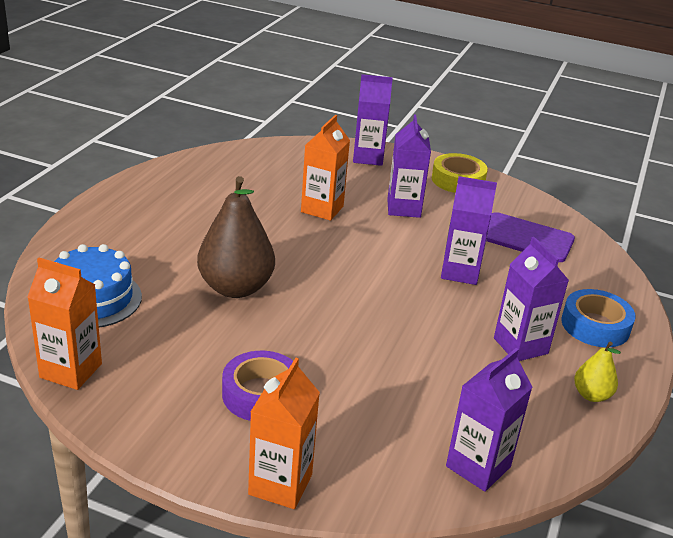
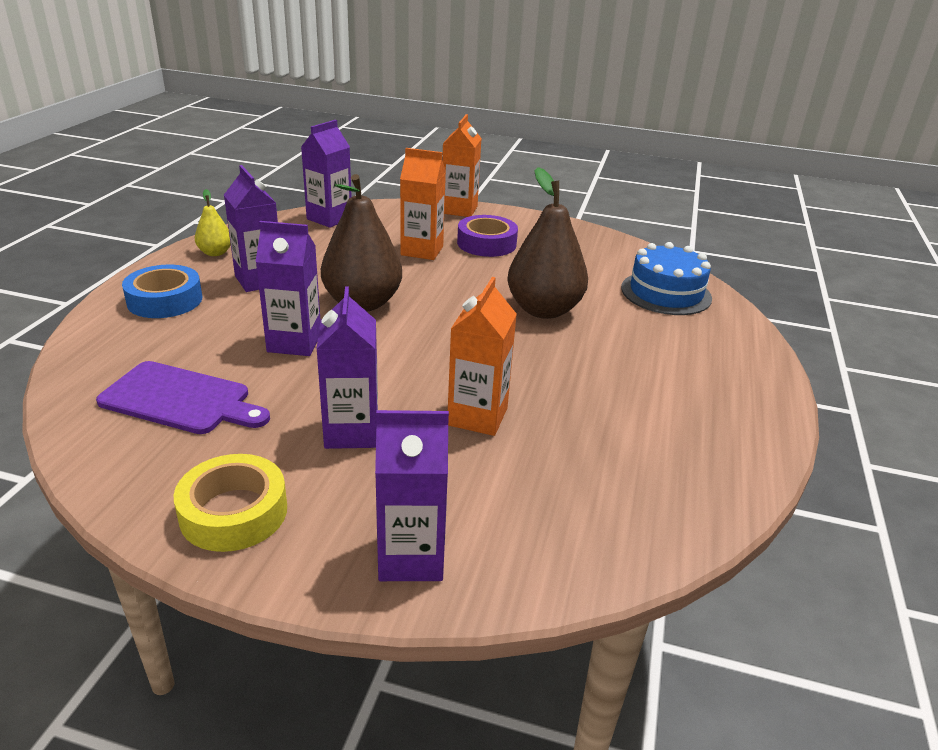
camera: 175 degrees right, 0 degrees up
(71, 371) = (632, 249): orange carton -> orange carton (422, 251)
(410, 309) = (362, 303): none -> brown pear

